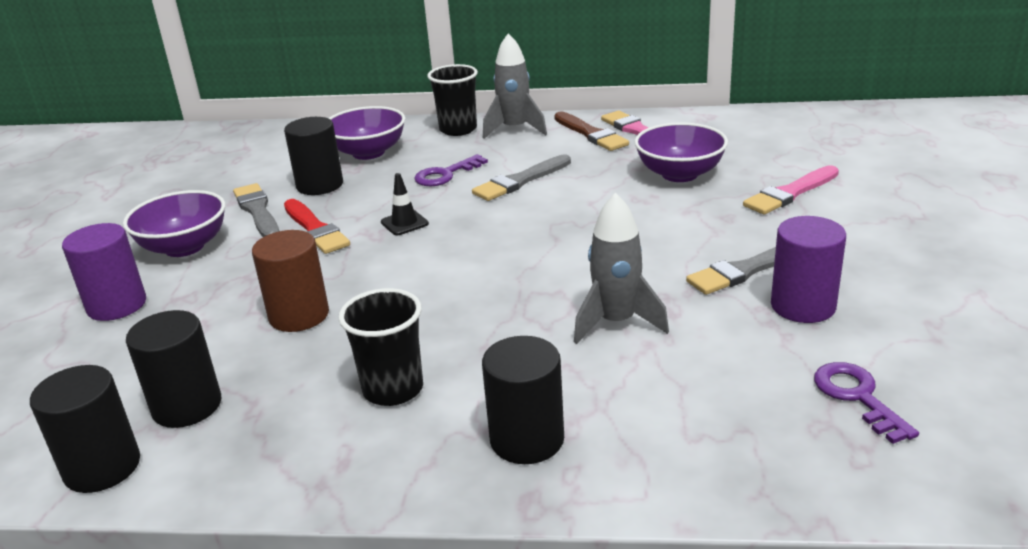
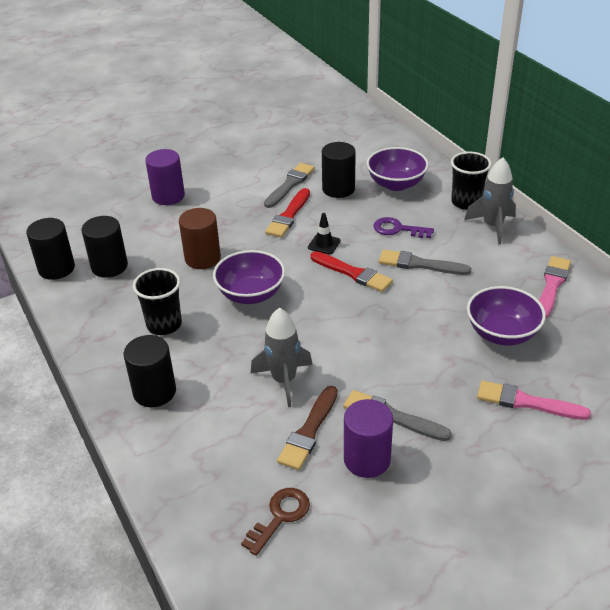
camera: 55 degrees right, 10 degrees up
(184, 247) = (234, 183): purple bowl -> purple bowl (251, 294)
(482, 221) = (353, 273): none -> red brush
(591, 134) = (523, 264): brown brush -> brown brush (309, 431)
(857, 397) = (280, 516): purple key -> brown key

